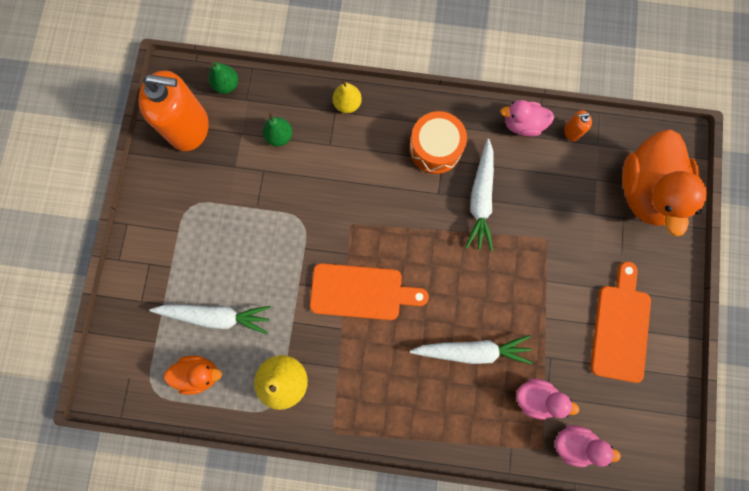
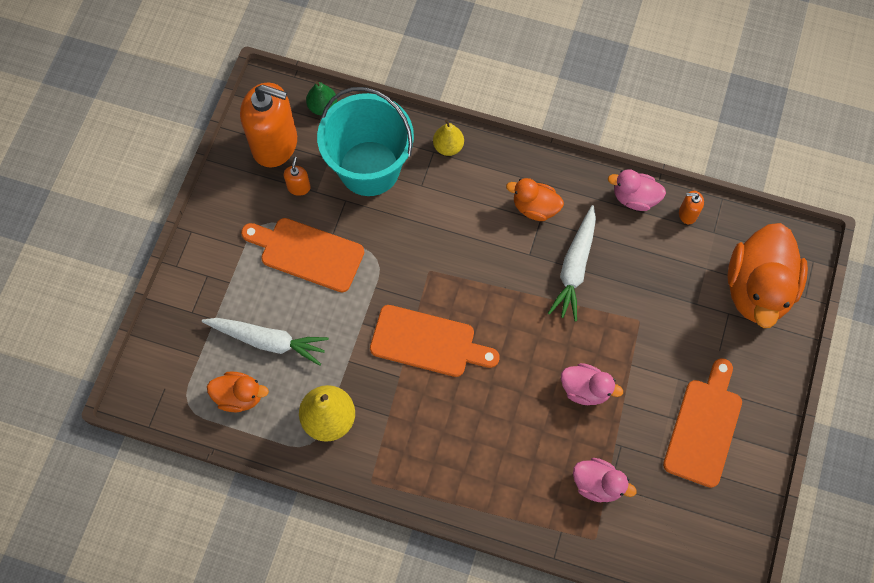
camera: 10 degrees right, 10 degrees down
(218, 165) = (299, 187): none -> orange soap dispenser
(237, 227) = (307, 253): none -> orange cutting board
(279, 136) = (369, 168): green pear -> turquoise bucket
(435, 148) = (535, 207): orange drum -> orange duck
(472, 351) = (536, 423): white carrot -> none
(574, 443) = (630, 539): pink duck -> pink duck (585, 389)

